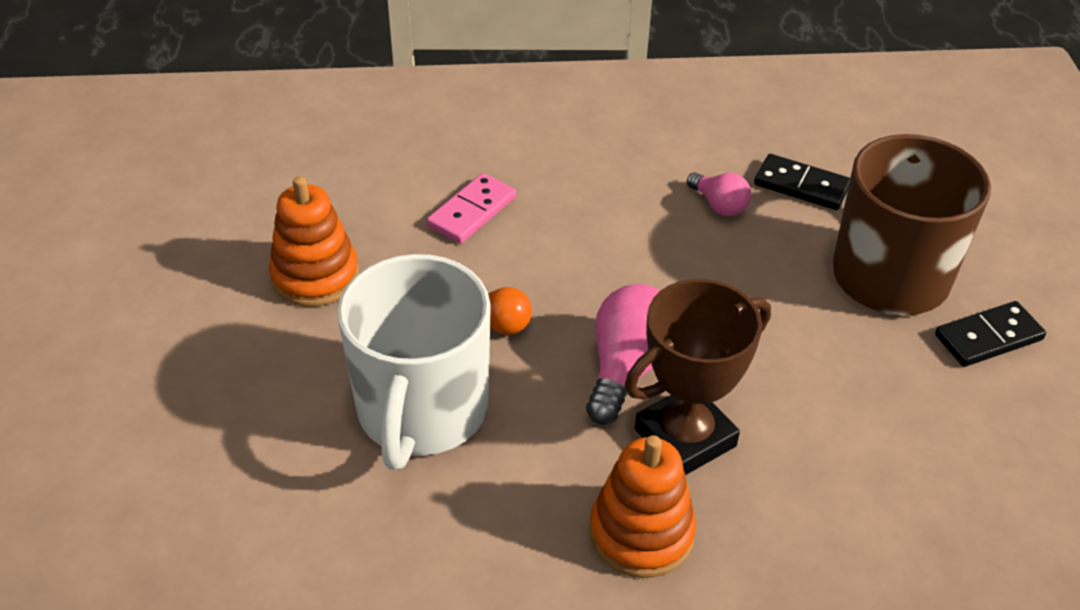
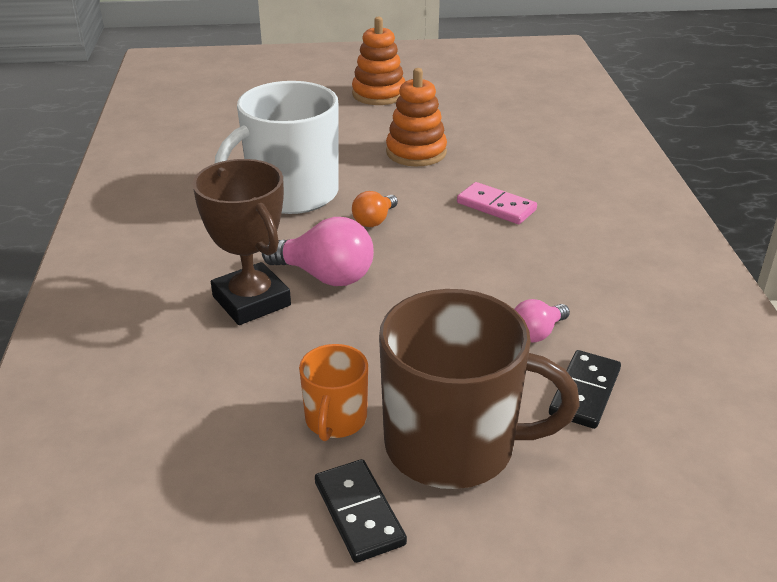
camera: 90 degrees right, 10 degrees down
(421, 412) = (290, 194): white mug -> white mug turned 45 degrees counterclockwise
(641, 533) = (169, 278): orange stacking toy -> orange stacking toy (379, 94)
(876, 355) = (335, 420): none -> orange mug

